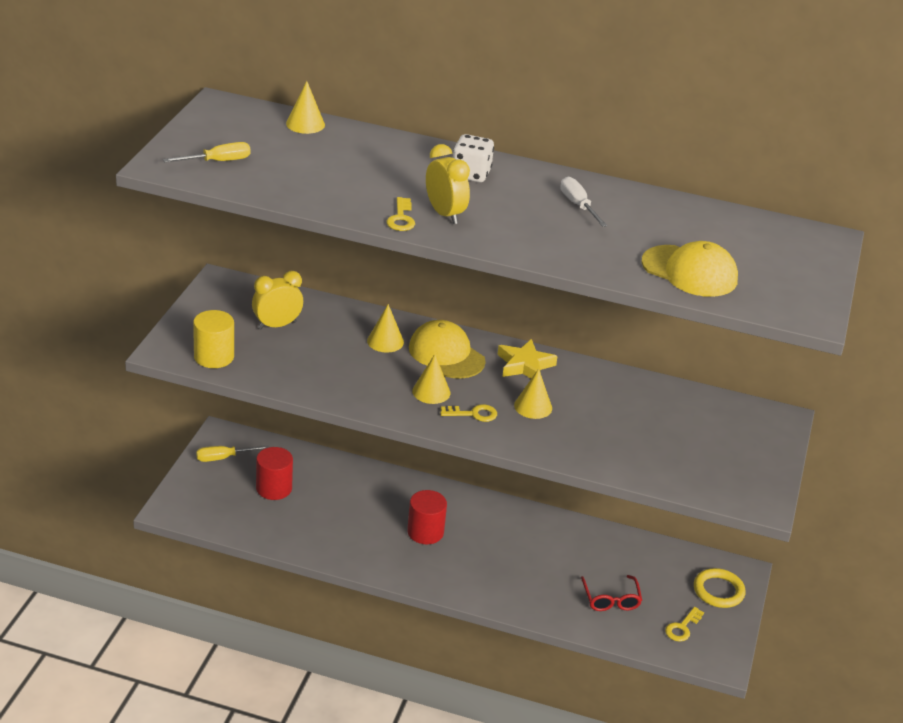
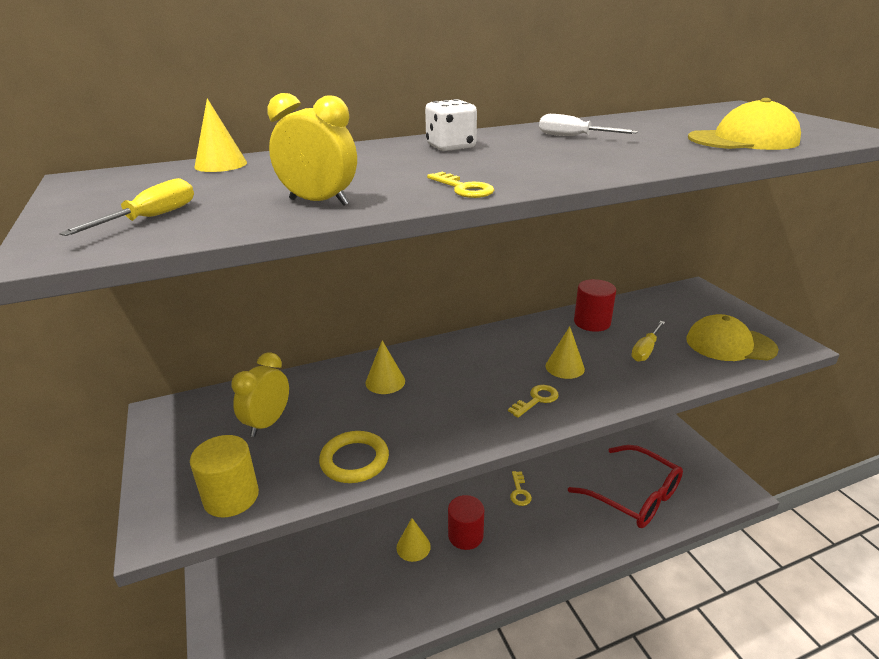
camera: 35 degrees left, 5 degrees down
(223, 458) = (233, 588): yellow screwdriver -> yellow screwdriver (645, 350)
(274, 488) = (308, 586): red cylinder -> red cylinder (592, 322)
(431, 392) = (479, 402): yellow cone -> yellow cone (413, 547)
(445, 214) = (494, 173): yellow clock -> yellow clock (319, 202)
(446, 354) = (447, 364): yellow cap -> yellow cap (730, 344)
(525, 365) = (511, 341): yellow star -> none
(611, 599) = (634, 496): red glasses -> red glasses, size x1.90
(682, 627) = (693, 484): yellow key -> yellow key (519, 492)
(718, 591) = (672, 444): yellow ring -> yellow ring (354, 460)

